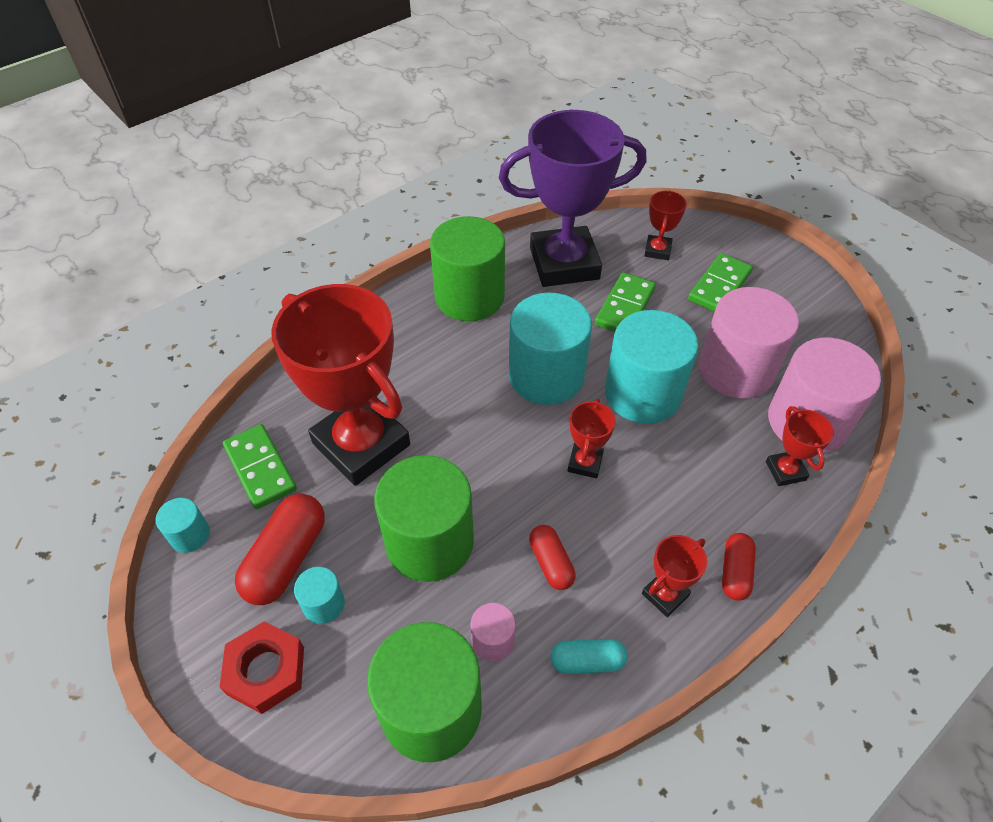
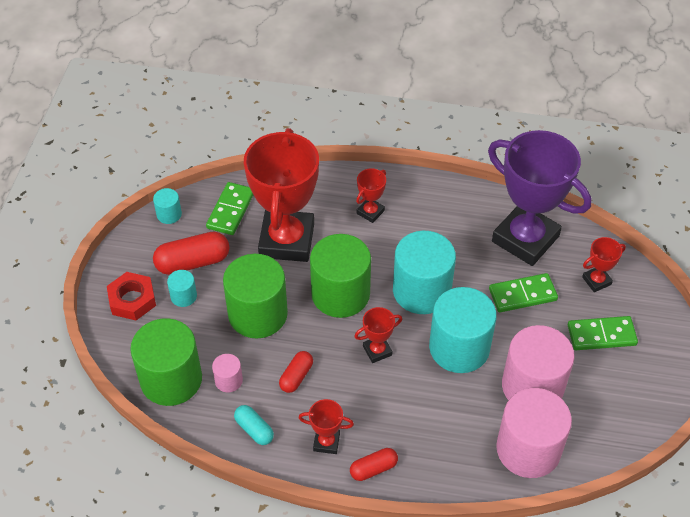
camera: 50 degrees right, 0 degrees up
(469, 297) = (442, 211): green cylinder -> green cylinder (340, 294)
(785, 471) = (474, 457): red trophy -> red trophy (370, 212)

